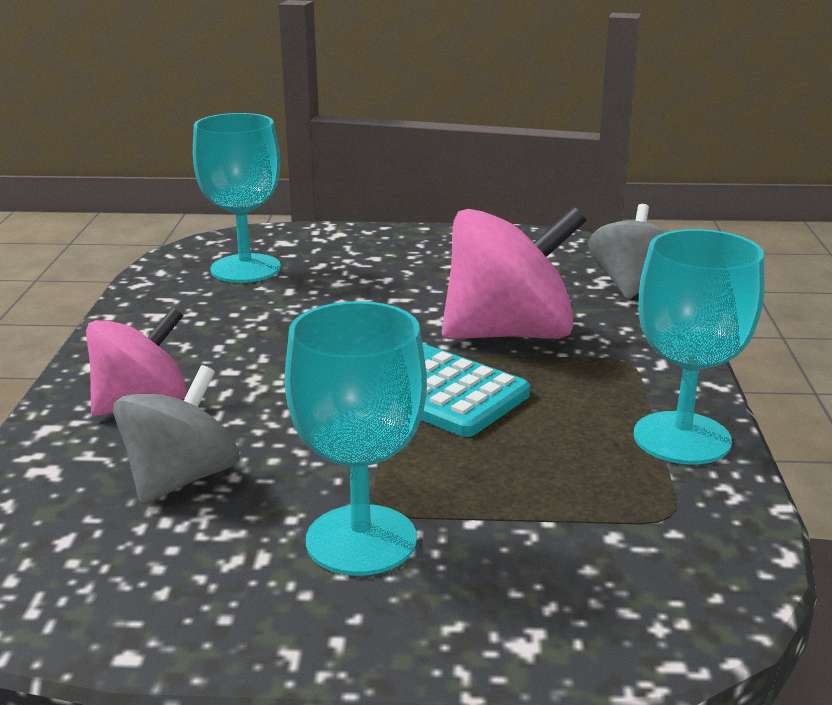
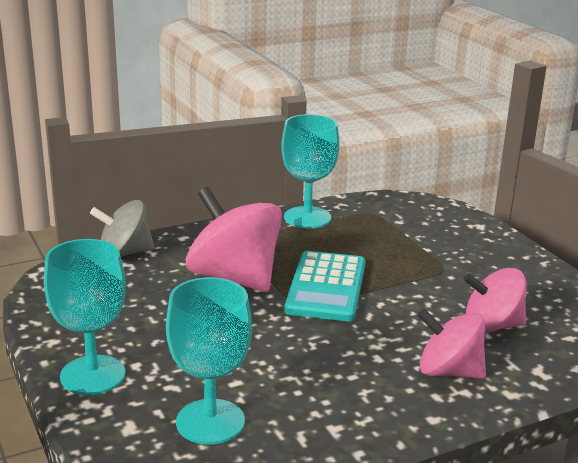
camera: 120 degrees left, 0 degrees up
(181, 479) = (492, 326): grey spinning top -> pink spinning top
(361, 540) = (470, 267): turquoise goblet -> turquoise goblet (92, 375)

